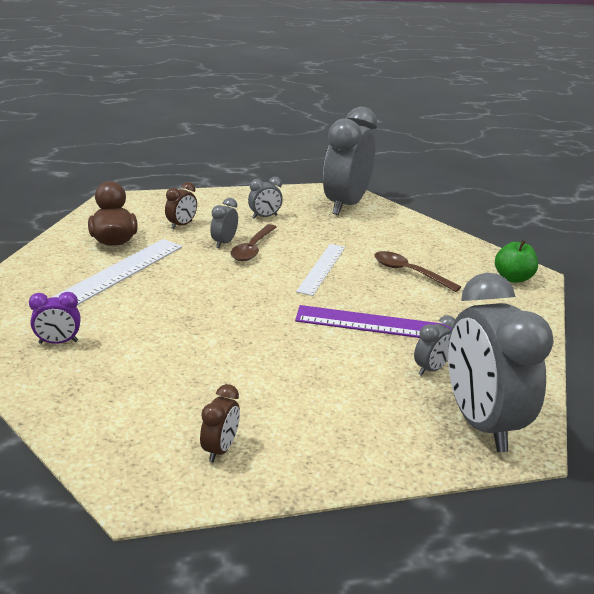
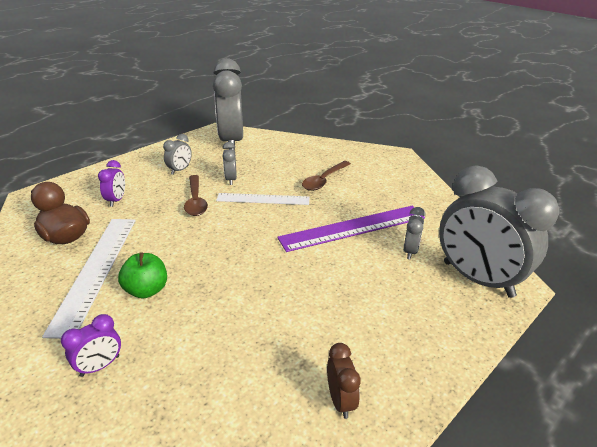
camera: 30 degrees left, 5 degrees up
(181, 225) = (116, 200): brown clock -> purple clock
(224, 243) = (167, 204): grey clock -> grey clock (231, 179)
(322, 268) = (263, 199): white ruler -> white ruler turned 75 degrees counterclockwise
(409, 272) = (324, 180): brown spoon -> brown spoon turned 60 degrees counterclockwise
(513, 278) = (388, 161): green apple -> green apple (146, 290)

